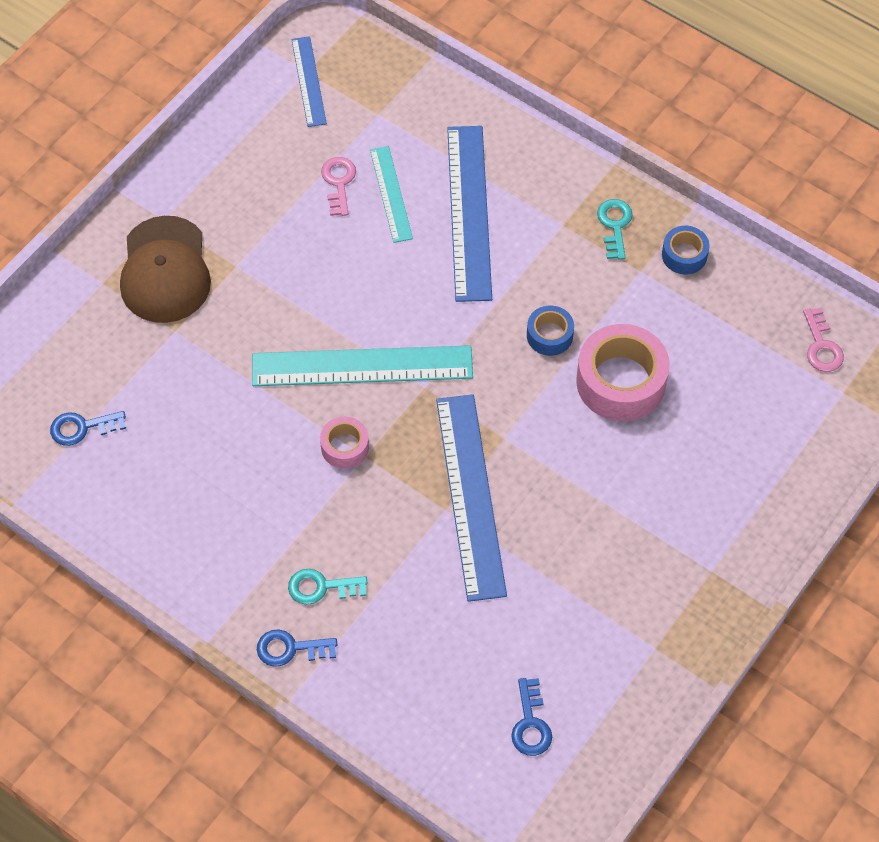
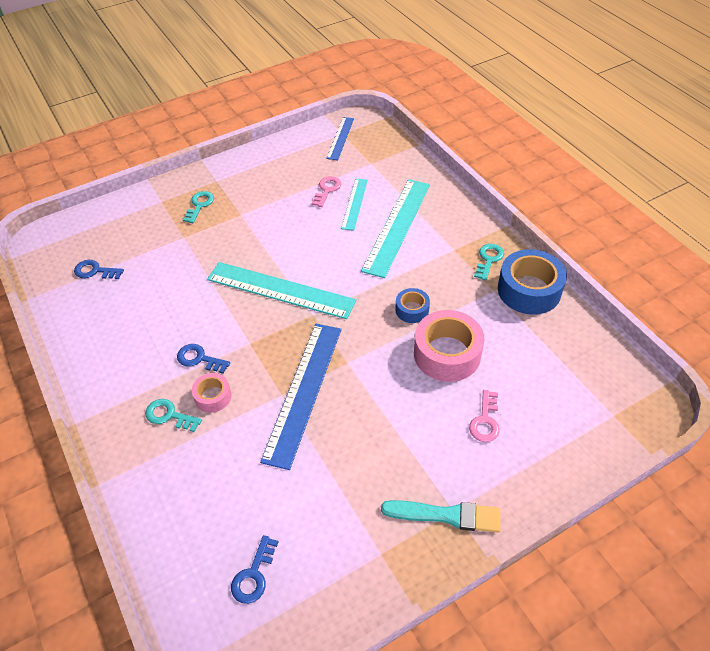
camera: 25 degrees right, 10 degrees down
(165, 270) = (199, 205): brown cap -> turquoise key
(290, 649) = (122, 449): blue key -> blue key (199, 359)
(345, 447) = (240, 333): pink tape -> pink tape (213, 396)
(469, 212) = (397, 226): blue ruler -> turquoise ruler
(684, 255) = (529, 290): blue tape -> blue tape, size x1.90
(706, 579) = (446, 515): none -> turquoise brush
(821, 346) = (608, 378): pink key -> pink key (485, 421)

